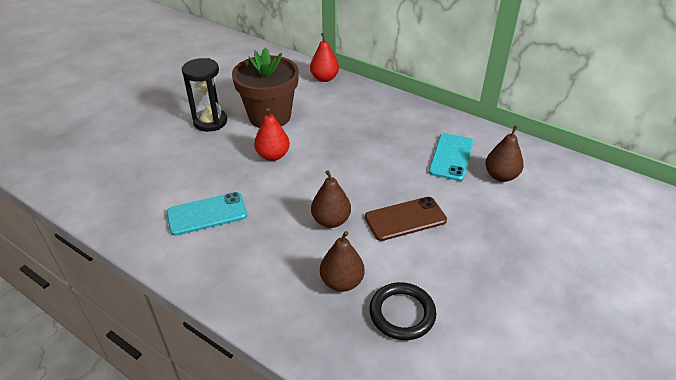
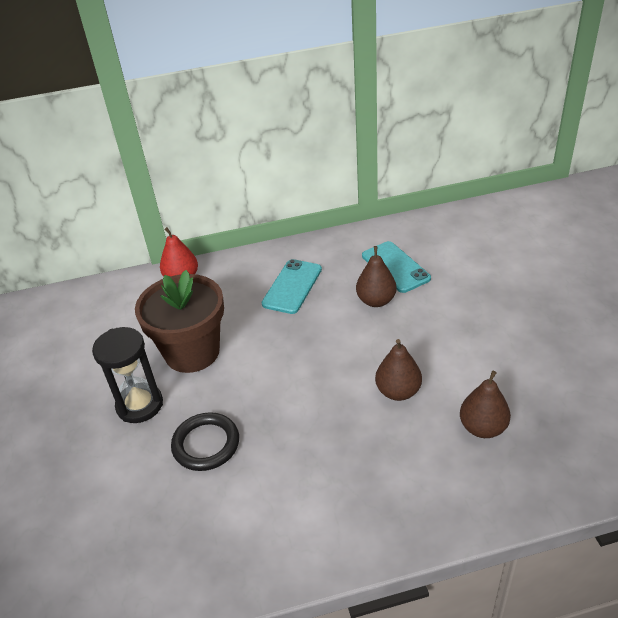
camera: 45 degrees left, 0 degrees up
(207, 214) = (293, 484): turquoise phone -> turquoise phone (292, 286)
(273, 155) = (258, 383): red pear -> none
(402, 313) = (550, 408): black ring -> black ring (206, 444)
(405, 219) = (443, 341): brown phone -> none
(501, 176) = (449, 255): brown pear -> brown pear (376, 301)

